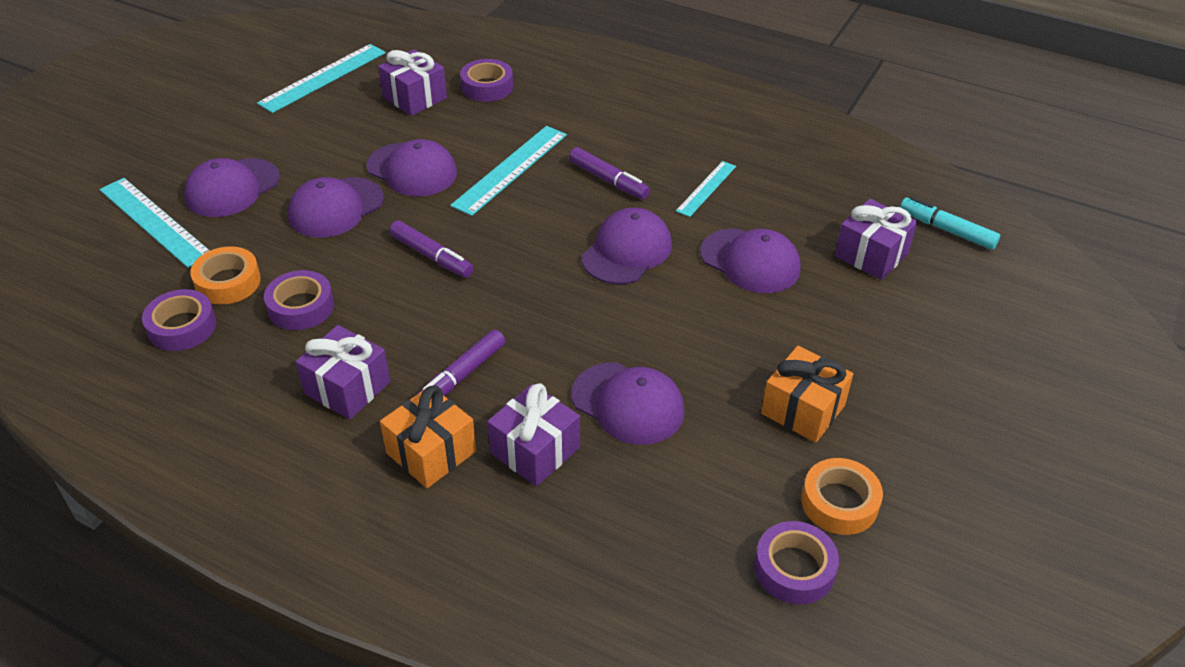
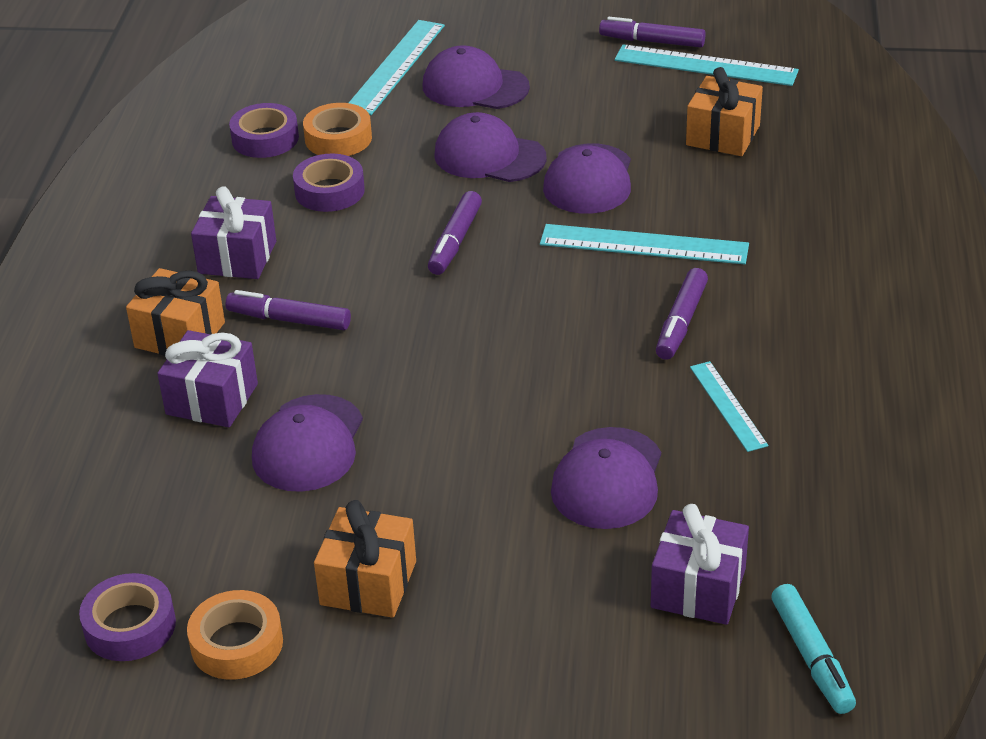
camera: 70 degrees right, 5 degrees down
(266, 89) = (652, 41): none -> purple marker
(414, 97) = (723, 135): purple gift -> orange gift
(487, 87) = (791, 176): purple tape -> none
(627, 251) = (557, 374): purple cap -> none
(706, 188) = (728, 406): turquoise ruler -> turquoise ruler turned 60 degrees clockwise
(946, 230) = (811, 657): turquoise marker -> turquoise marker turned 150 degrees clockwise

